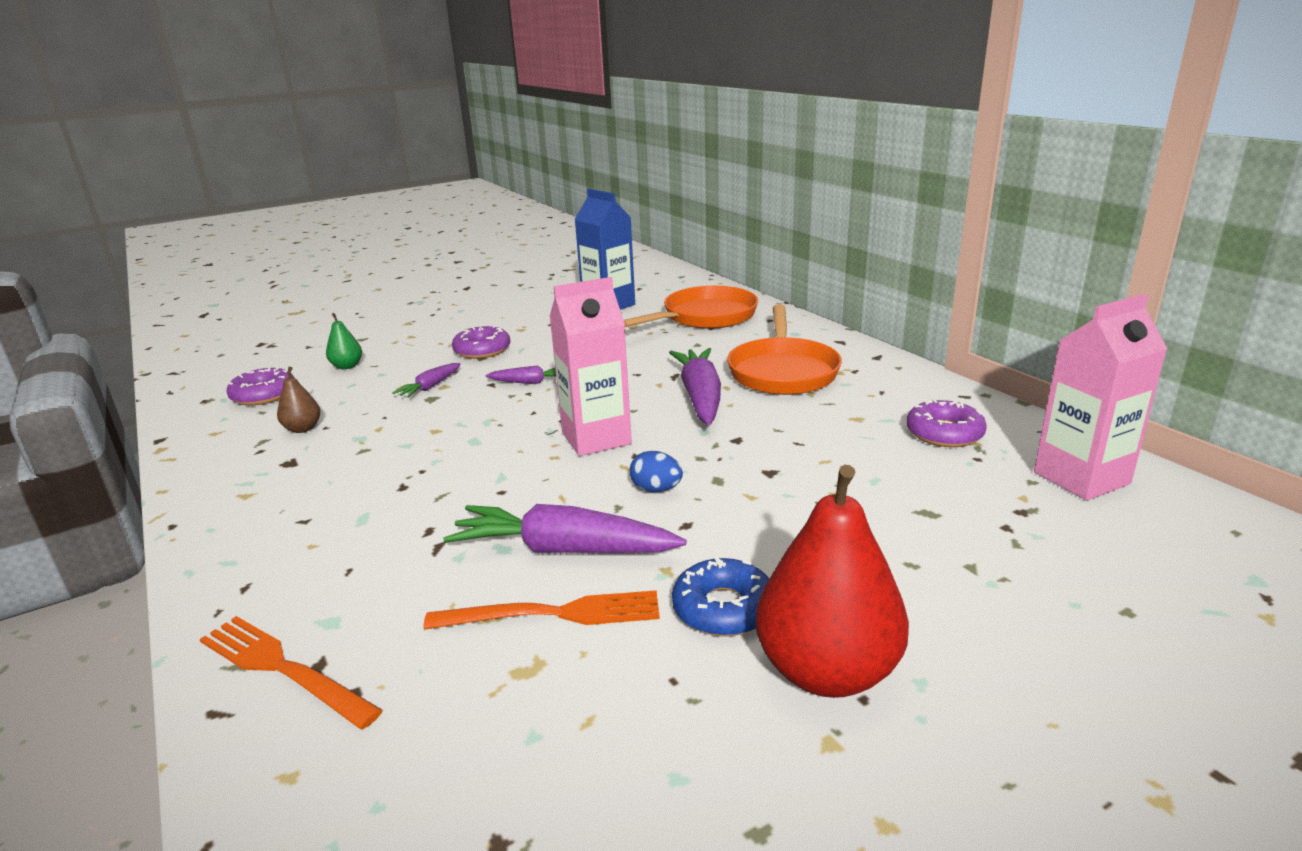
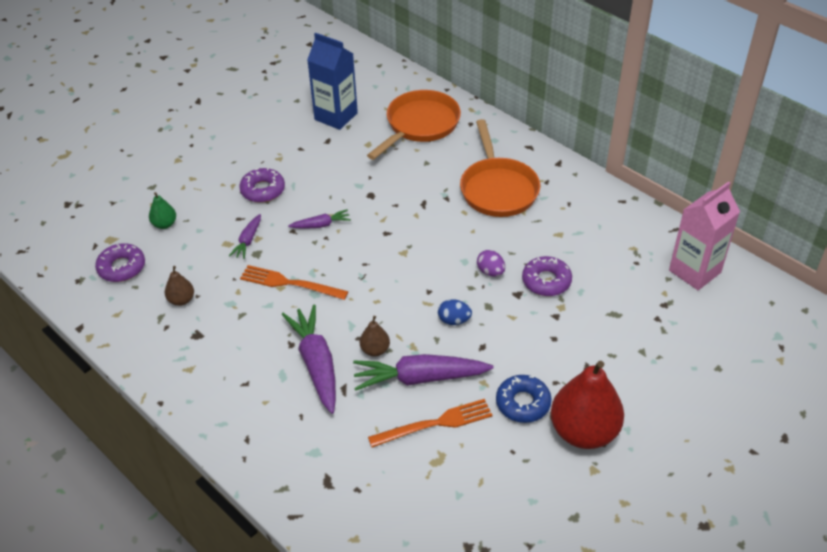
camera: 15 degrees left, 20 degrees up
(283, 668) = (310, 485): orange fork -> orange fork (290, 283)
(516, 508) = (375, 350): none -> brown pear
(596, 438) = (396, 279): pink carton -> none
(700, 397) = (450, 225): purple carrot -> purple carrot (316, 363)
(737, 445) = (490, 272): none -> purple egg
(944, 433) = (614, 241): purple donut -> purple donut (546, 281)

